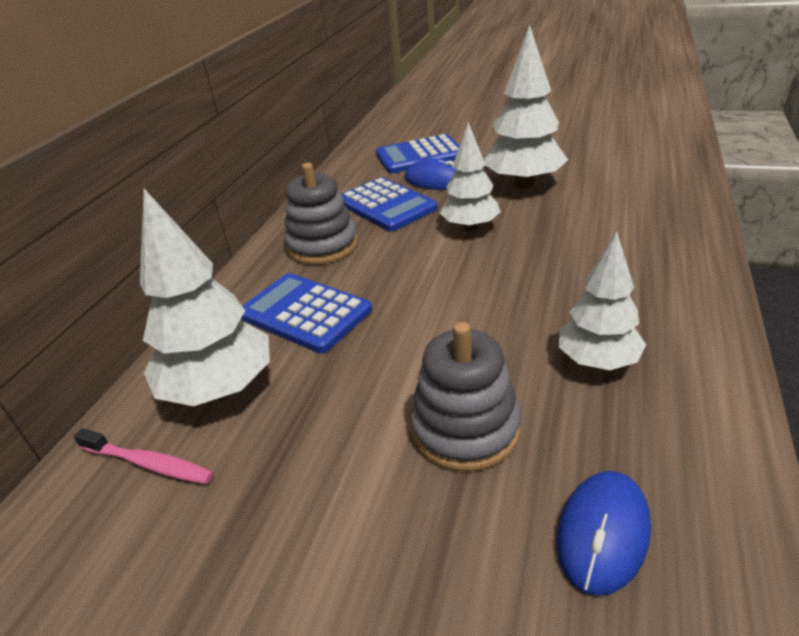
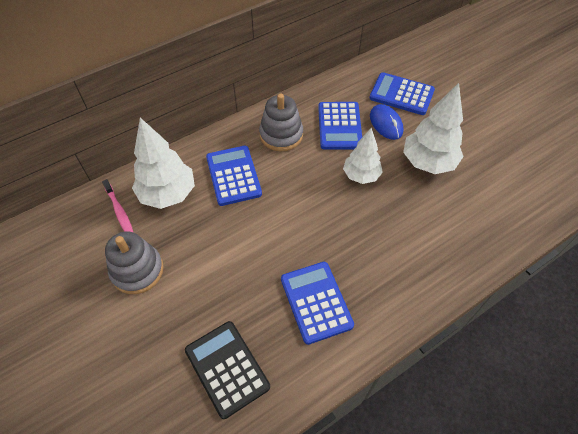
camera: 35 degrees right, 20 degrees up
(465, 429) = (231, 288): grey stacking toy -> grey stacking toy (137, 270)
(597, 362) = (316, 302): white tree -> blue calculator
(603, 533) = (227, 368): blue mouse -> black calculator

